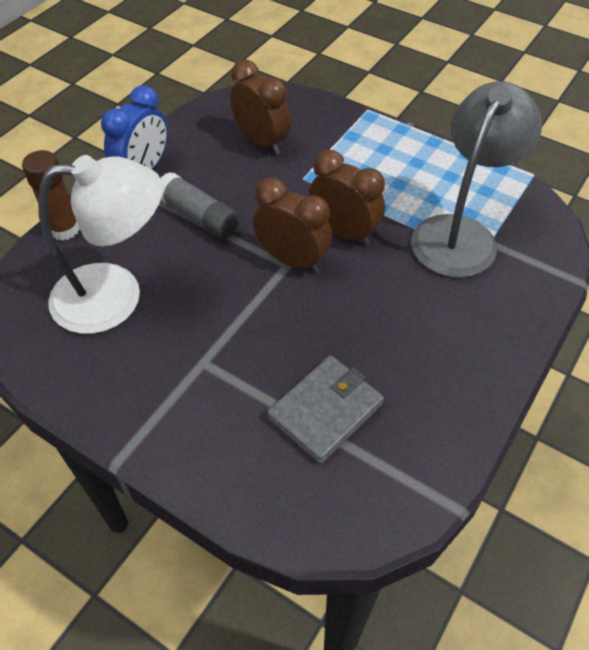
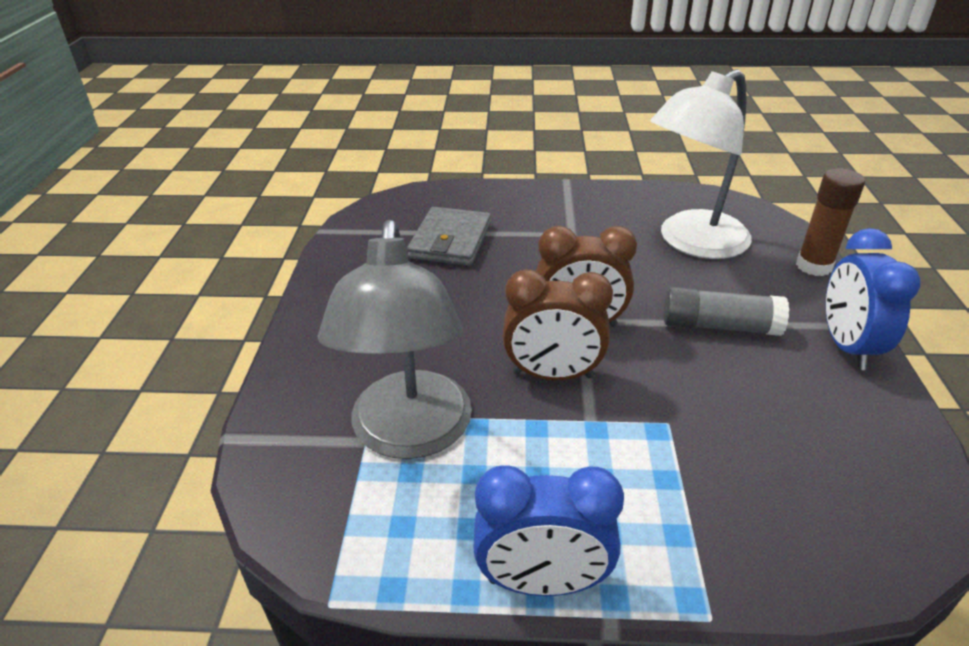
camera: 150 degrees right, 15 degrees down
(261, 142) = (782, 451): brown clock -> none
(429, 144) = (542, 581): none -> blue clock

